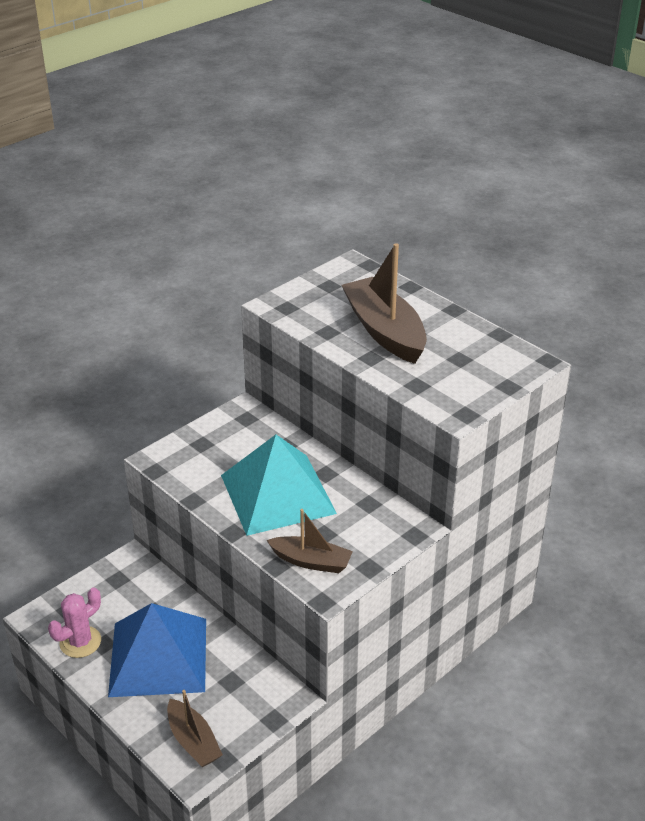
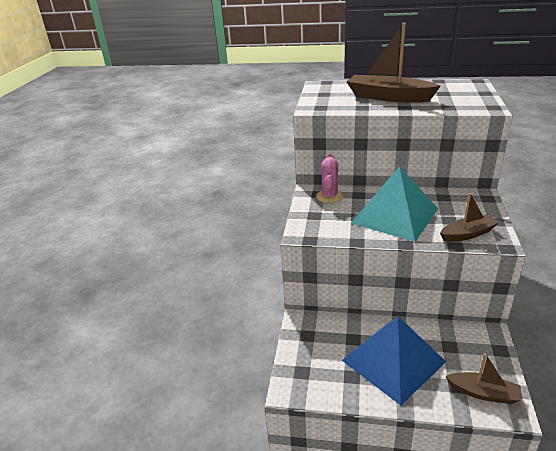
camera: 35 degrees left, 5 degrees down
(80, 642) = (336, 385): pink cactus -> pink cactus (329, 196)

